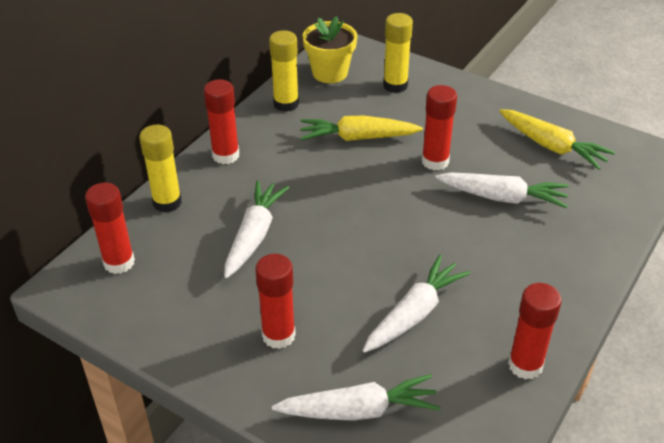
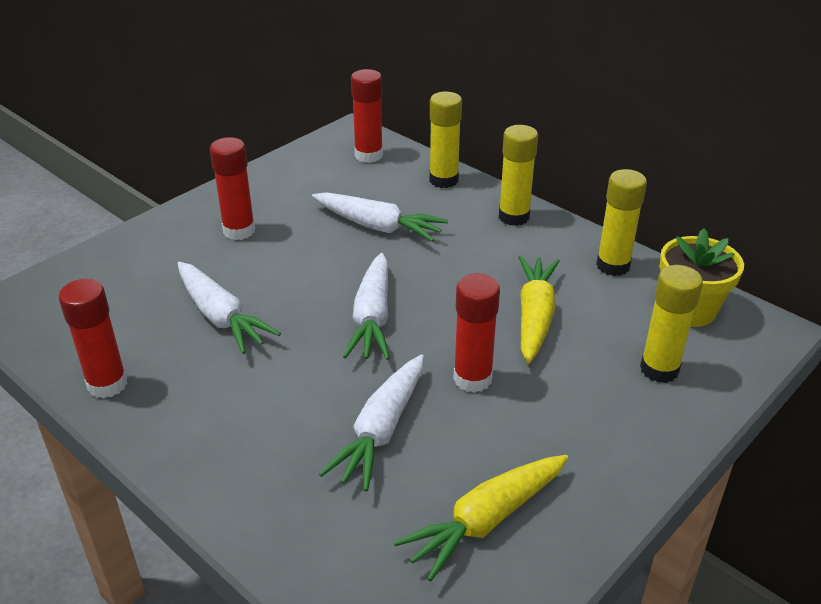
camera: 100 degrees right, 5 degrees down
(225, 155) = (514, 217): red glue stick -> yellow glue stick
(359, 410) = (129, 266): white carrot -> white carrot (372, 318)

